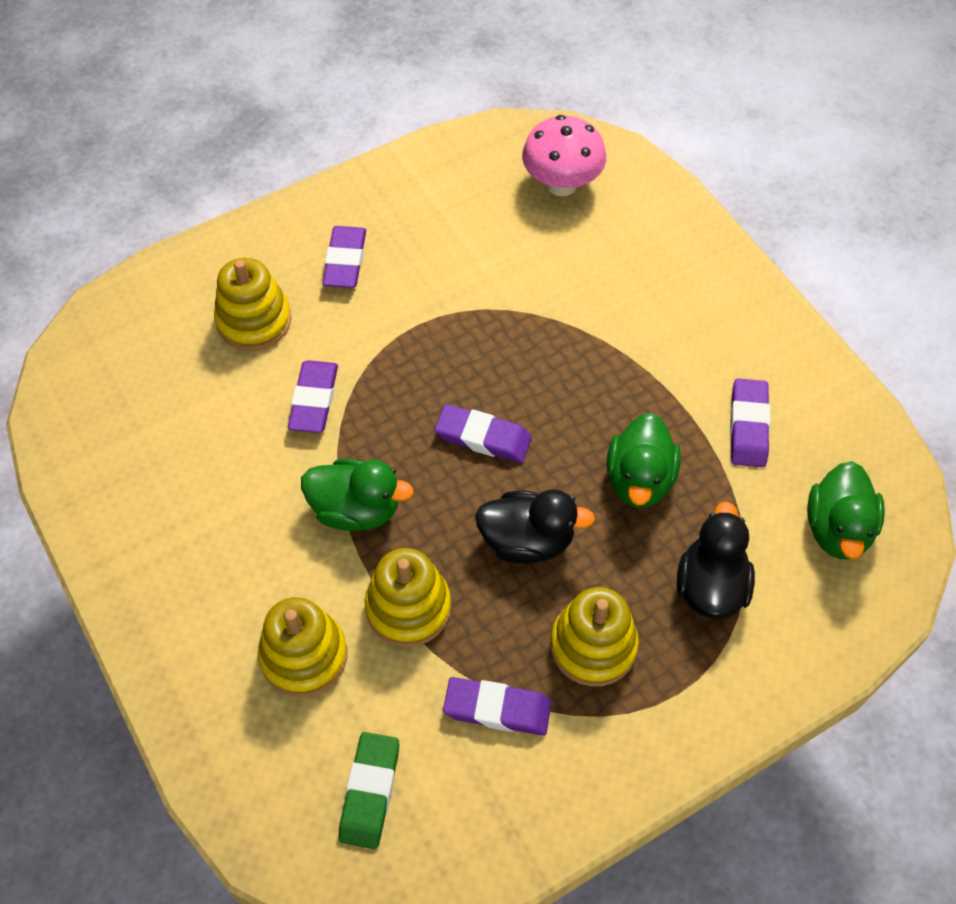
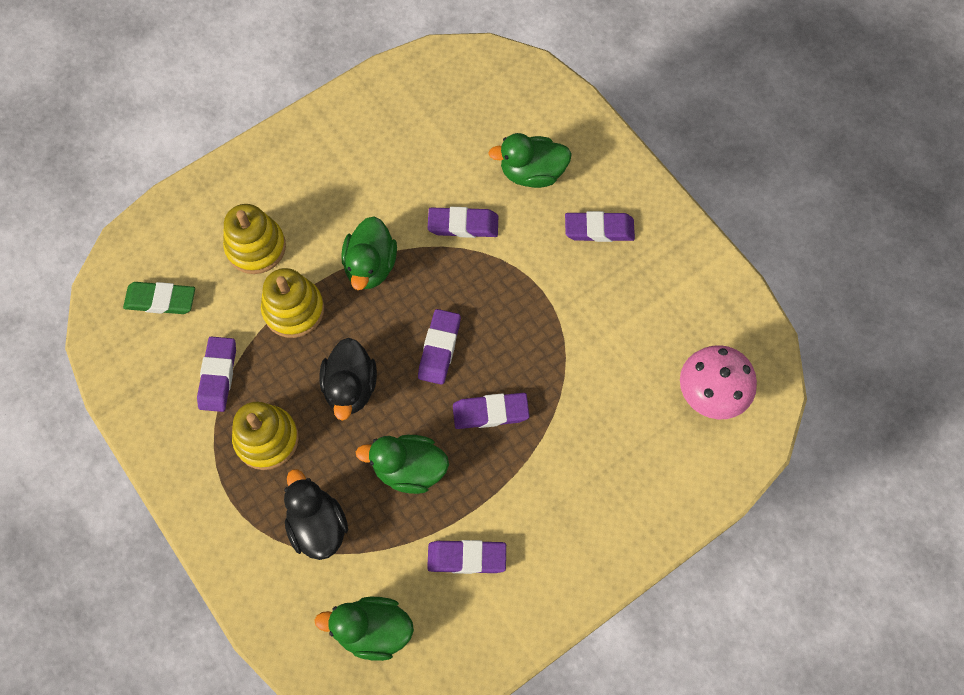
camera: 85 degrees right, 10 degrees up
(254, 321) = (532, 173): yellow stacking toy -> green duck
(571, 389) = (490, 412): none -> purple eraser
(710, 586) = (317, 525): black duck -> black duck turned 120 degrees counterclockwise

